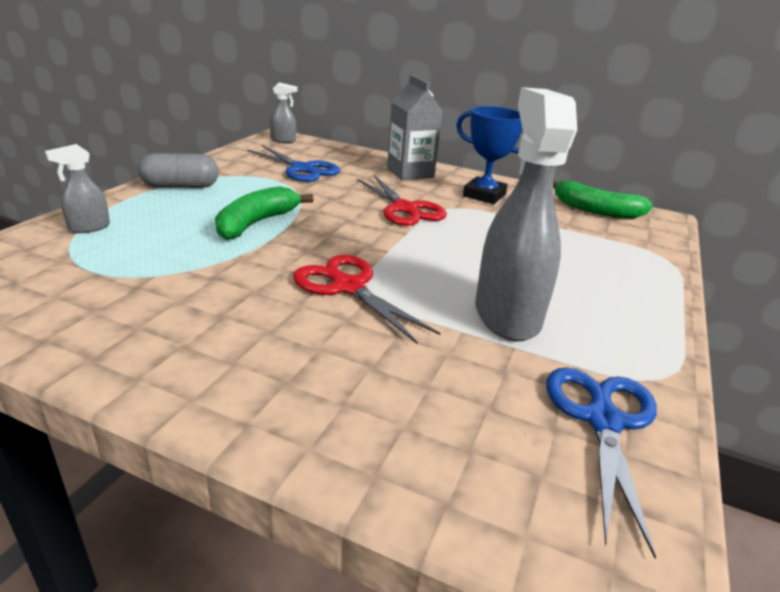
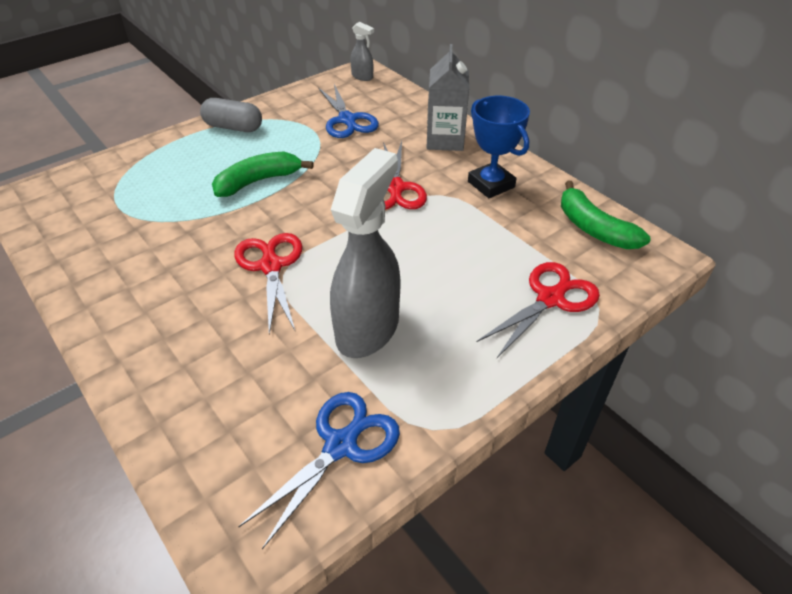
camera: 30 degrees right, 15 degrees up
(89, 228) = (142, 163): grey spray bottle -> none
(625, 259) = (550, 298): none -> red scissors

